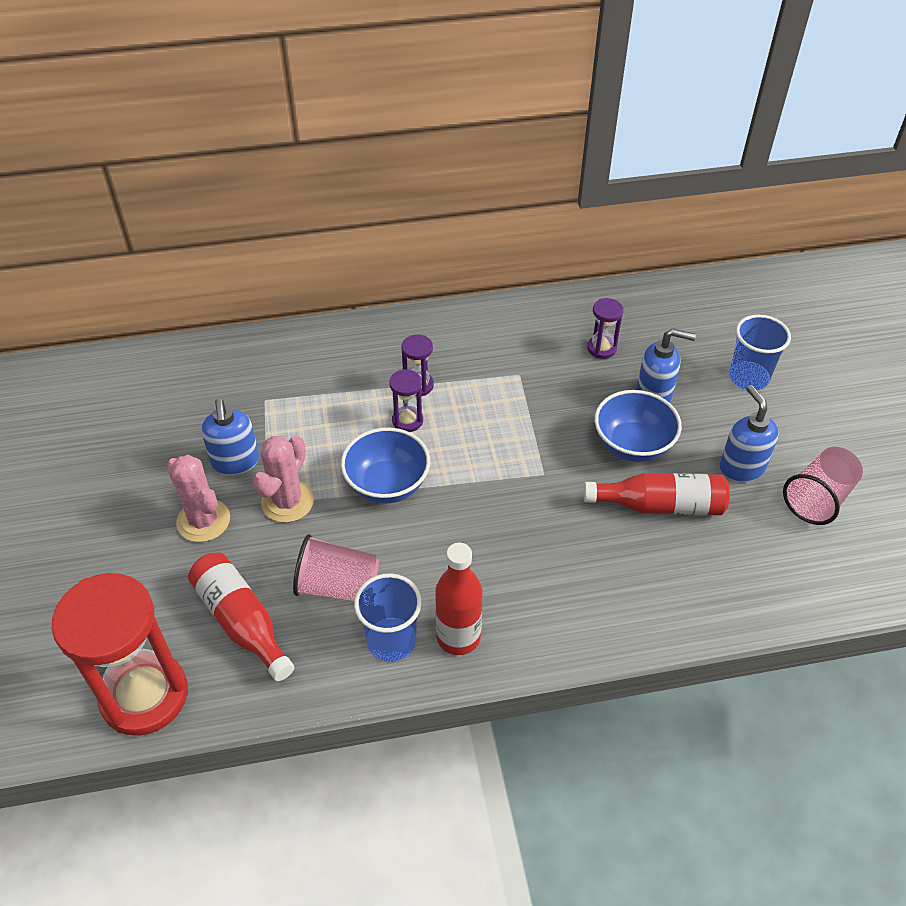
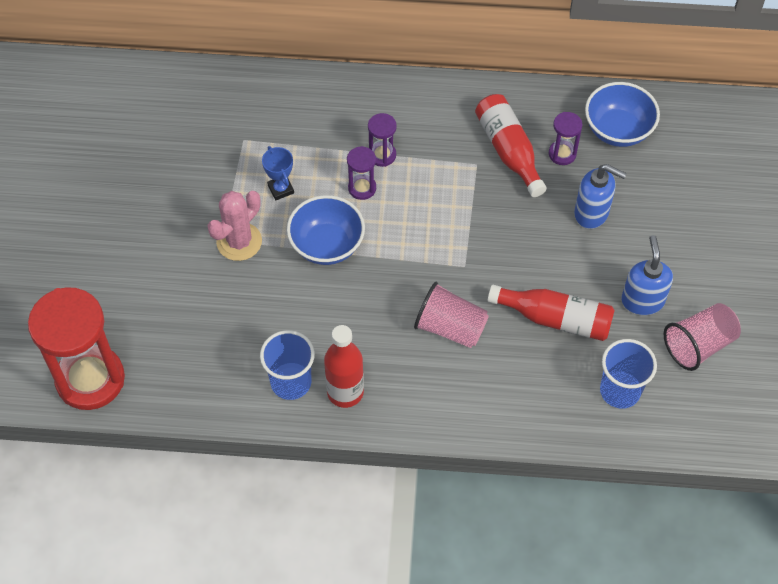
camera: 15 degrees right, 10 degrees up
(203, 521) = (166, 243): pink cactus -> none
(235, 462) = (204, 195): blue soap dispenser -> none
(242, 622) = (177, 338): red bottle -> red bottle (509, 150)
(319, 439) = (281, 189): none -> blue trophy
(338, 586) = (261, 326): pink cup -> pink cup (450, 327)
(632, 445) = (553, 257): blue bowl -> blue bowl (618, 130)
(748, 377) = (688, 214): blue cup -> blue cup (620, 391)

